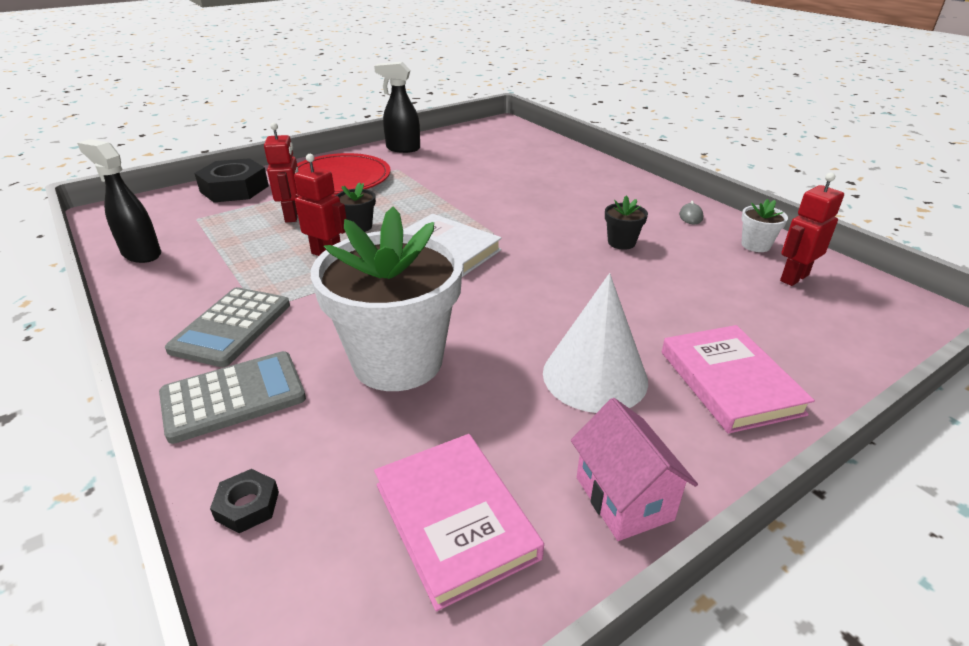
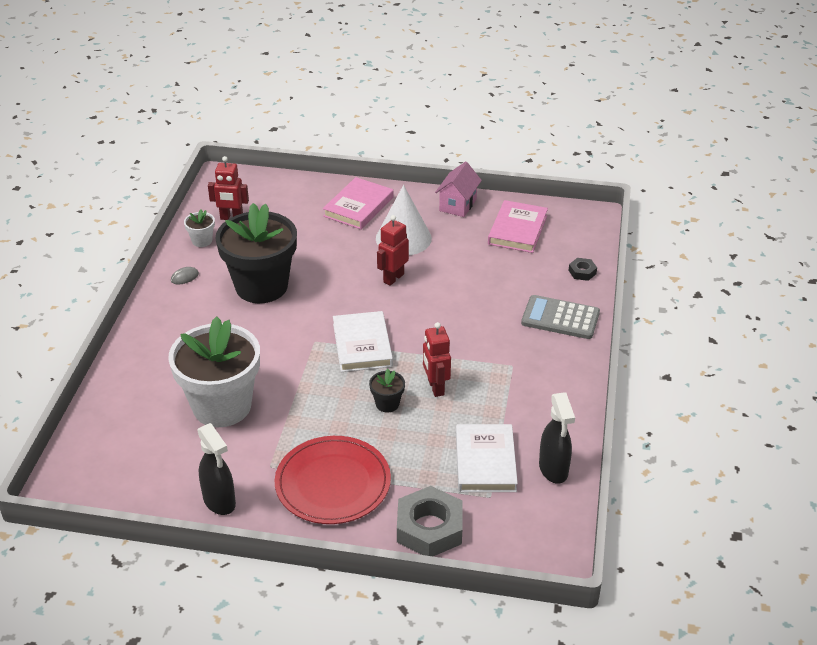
camera: 135 degrees left, 5 degrees up
(219, 233) = (485, 462): none -> white book
(231, 327) = (535, 361): grey calculator -> none
(234, 189) = (429, 528): black nut -> grey nut
(292, 216) = (418, 449): red robot -> red robot (393, 278)
(398, 361) = (474, 292): white flower pot -> white flower pot (222, 406)
(621, 242) = (261, 286): black flower pot -> black flower pot, size x2.47

